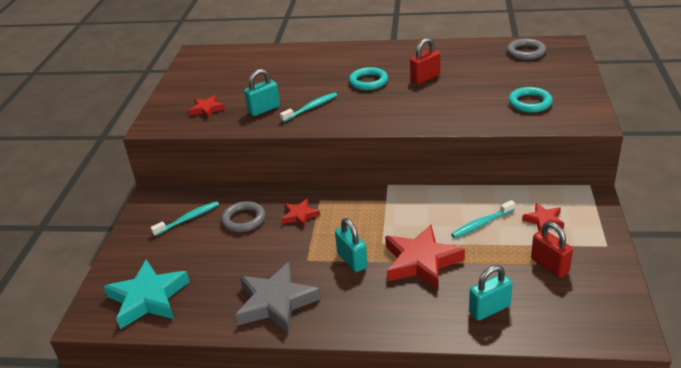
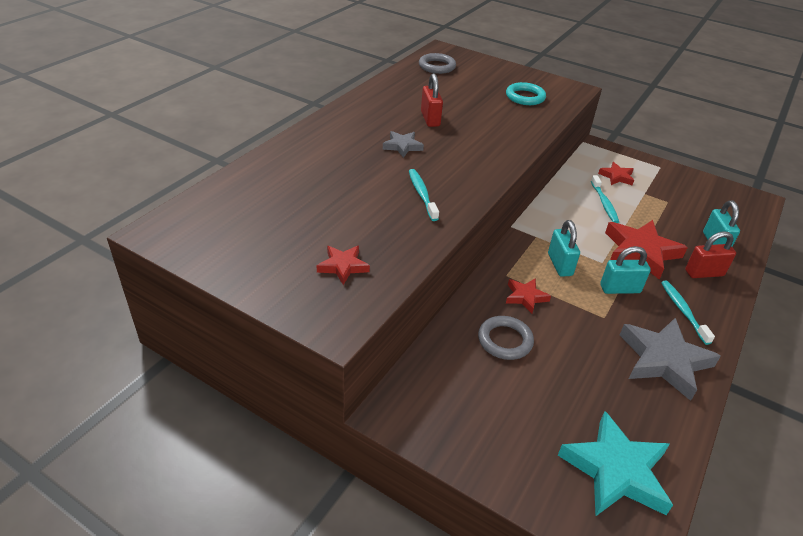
camera: 70 degrees left, 5 degrees up
(188, 219) = (471, 389): turquoise toothbrush -> turquoise toothbrush (683, 311)
(264, 109) = (392, 224): turquoise padlock -> turquoise padlock (559, 264)
(368, 82) = (402, 146): turquoise ring -> grey star
(549, 265) = (673, 197): red padlock -> red padlock (704, 273)

